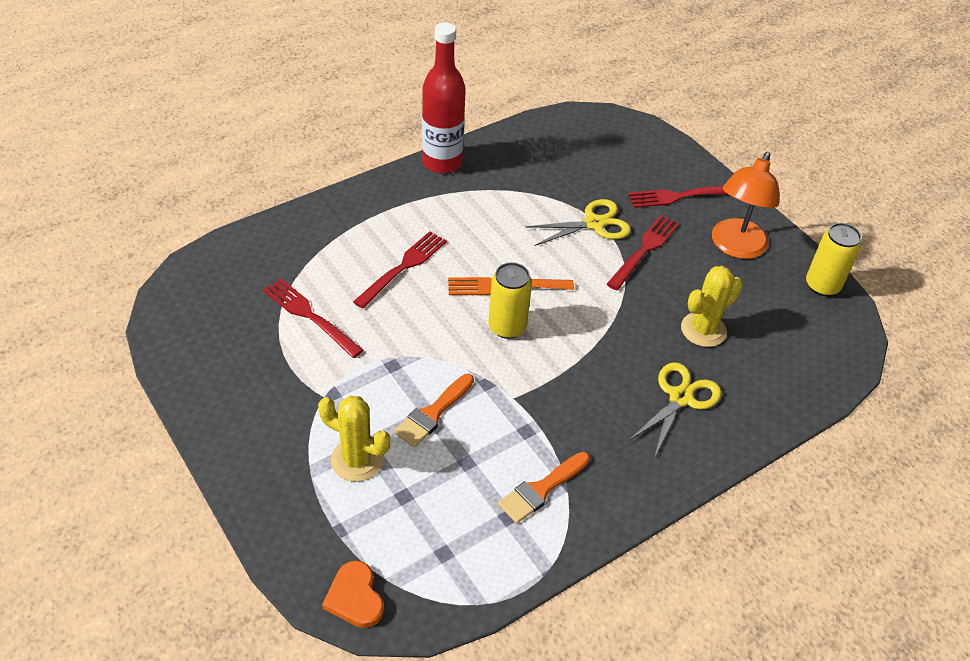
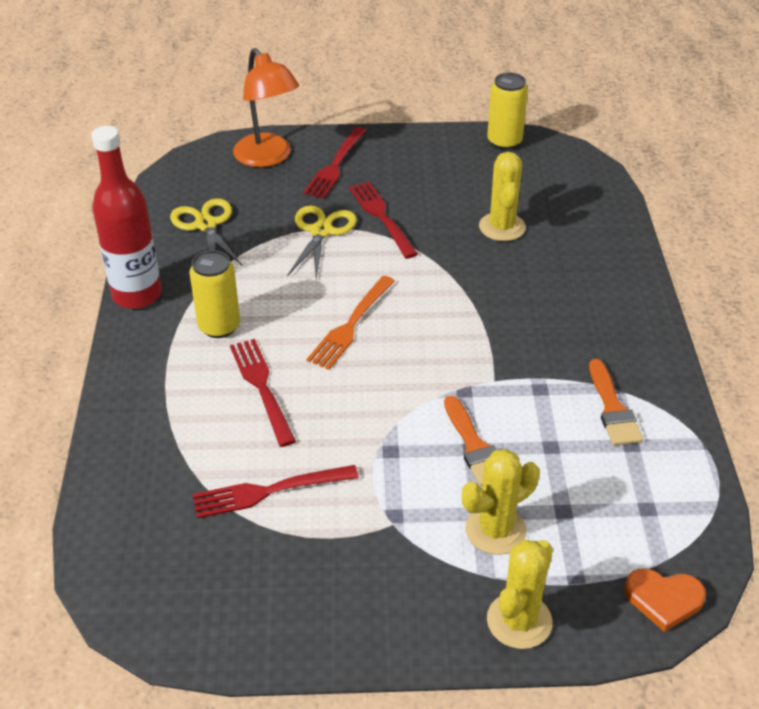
camera: 55 degrees left, 5 degrees down
(279, 508) = (519, 621): none -> yellow cactus
(507, 327) = (404, 346): yellow can -> yellow can (219, 326)
(680, 398) = (567, 275): yellow scissors -> yellow scissors (206, 225)
(735, 247) = (423, 165): orange lamp -> orange lamp (268, 157)

